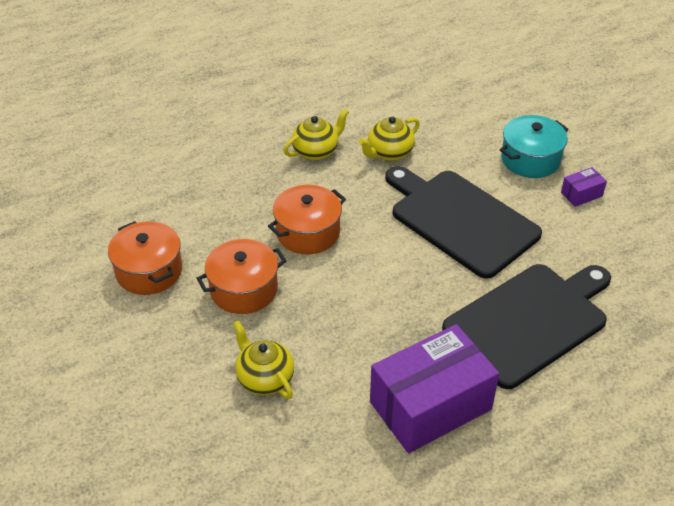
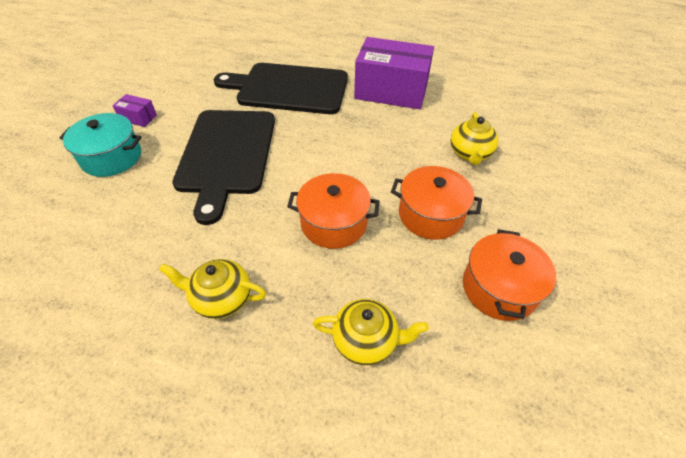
camera: 135 degrees left, 5 degrees up
(389, 153) = (175, 242): yellow teapot -> yellow teapot (366, 340)

